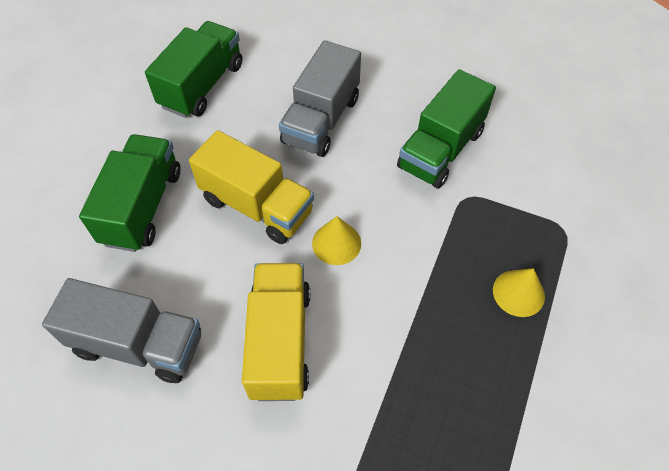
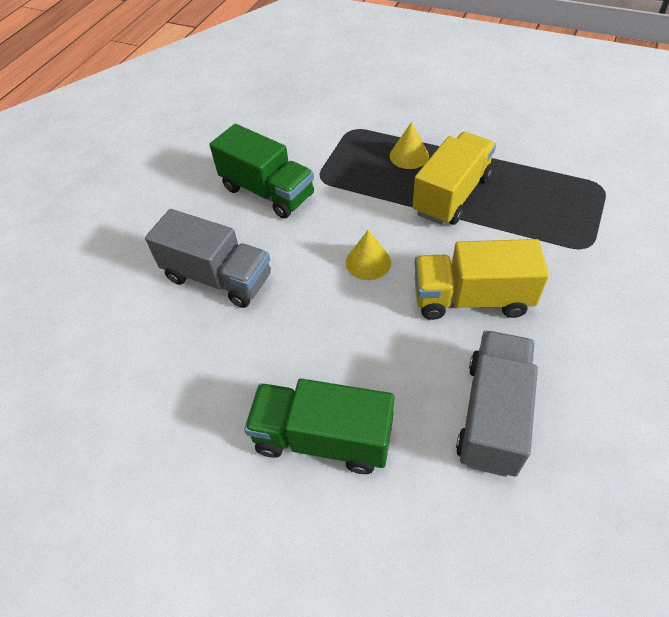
camera: 85 degrees left, 5 degrees down
(202, 86) = (141, 396): green truck -> none
(257, 206) = (325, 326): yellow truck -> yellow truck (452, 195)

